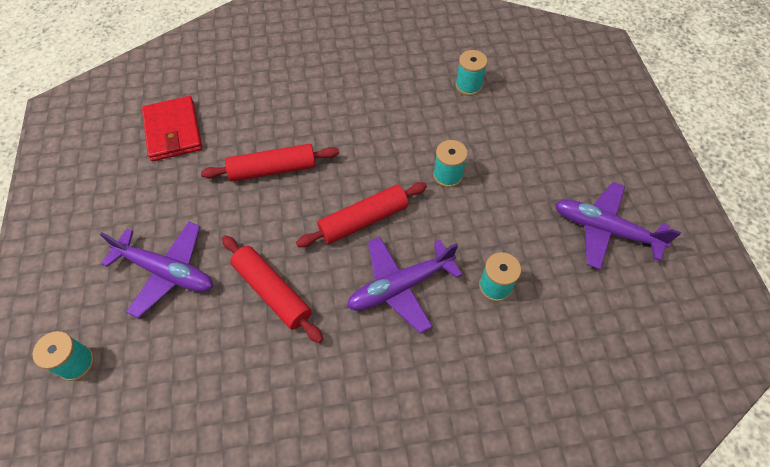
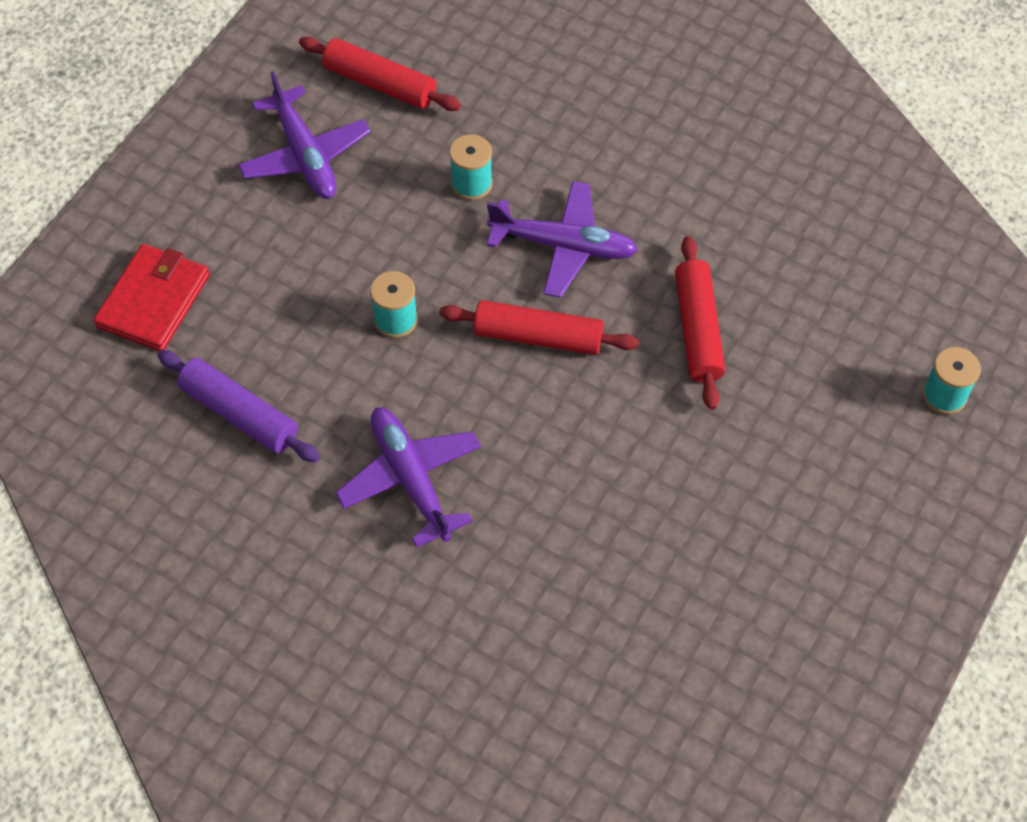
camera: 140 degrees left, 0 degrees up
(167, 272) = (798, 430): purple plane -> purple plane (410, 479)
(173, 131) = (679, 630): red wallet -> red wallet (154, 301)
(273, 169) = (589, 474): red rolling pin -> red rolling pin (380, 84)
(468, 86) = (239, 414): turquoise spool -> purple rolling pin

